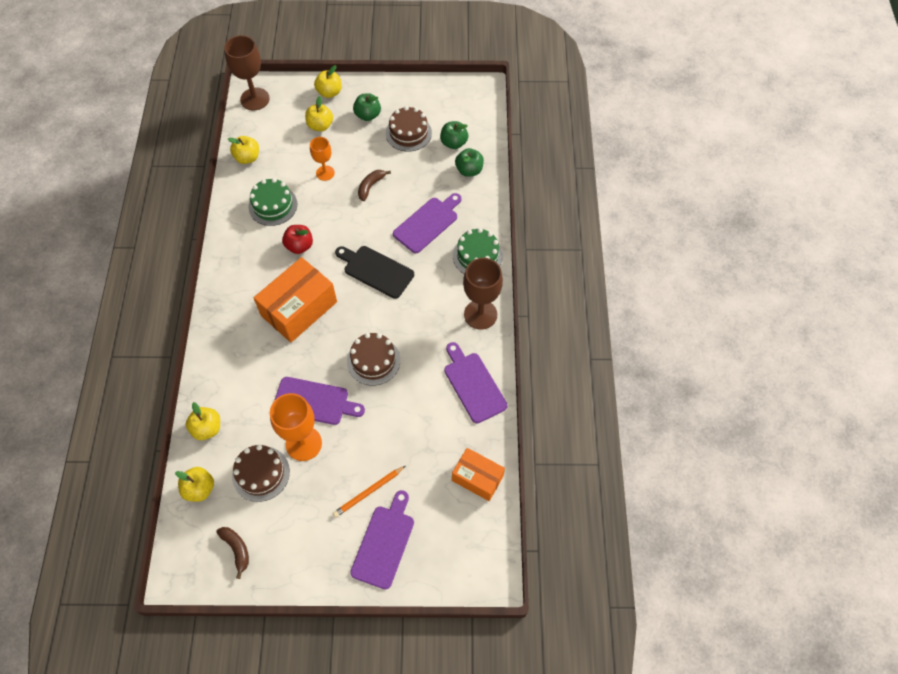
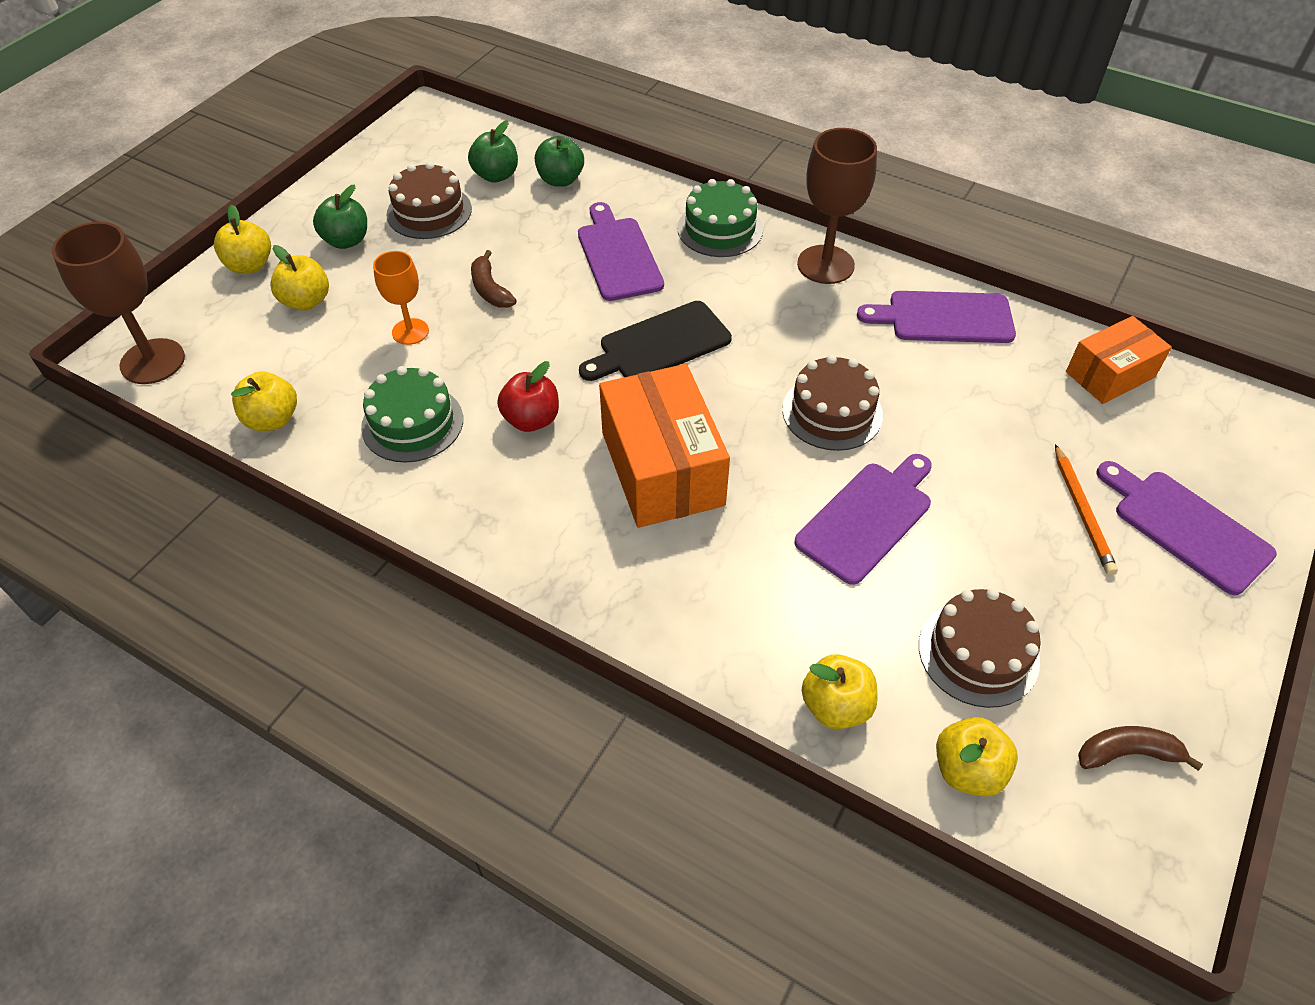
camera: 60 degrees left, 10 degrees down
(303, 443) = (945, 565): orange goblet -> none

